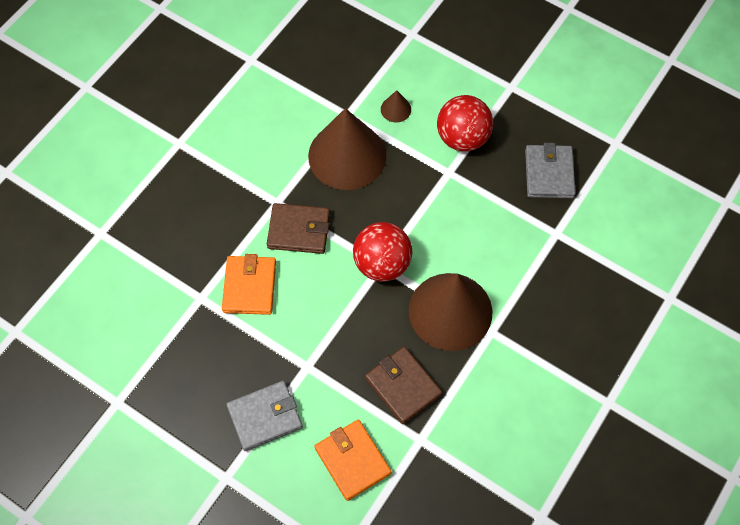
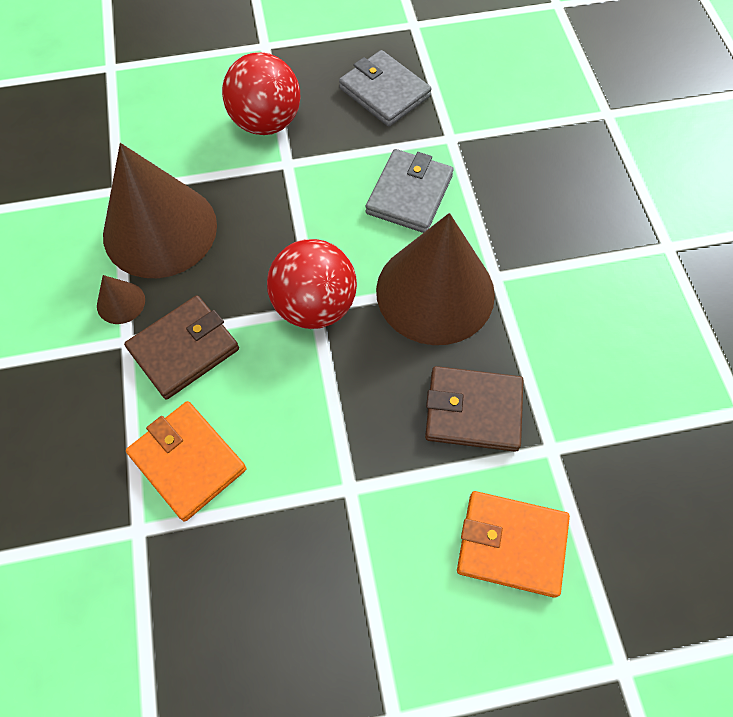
camera: 45 degrees left, 0 degrees up
(265, 417) = (362, 596): grey wallet -> grey wallet (409, 194)
(396, 109) = (167, 146): brown cone -> brown cone (121, 302)

